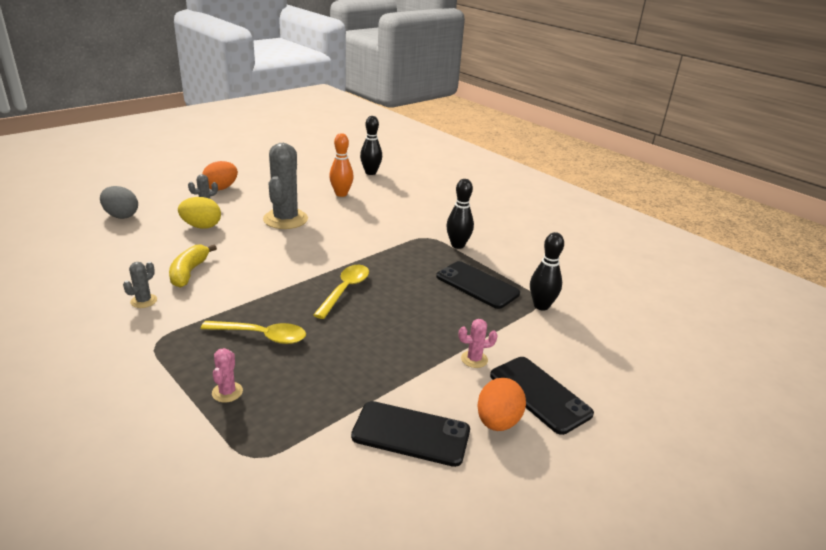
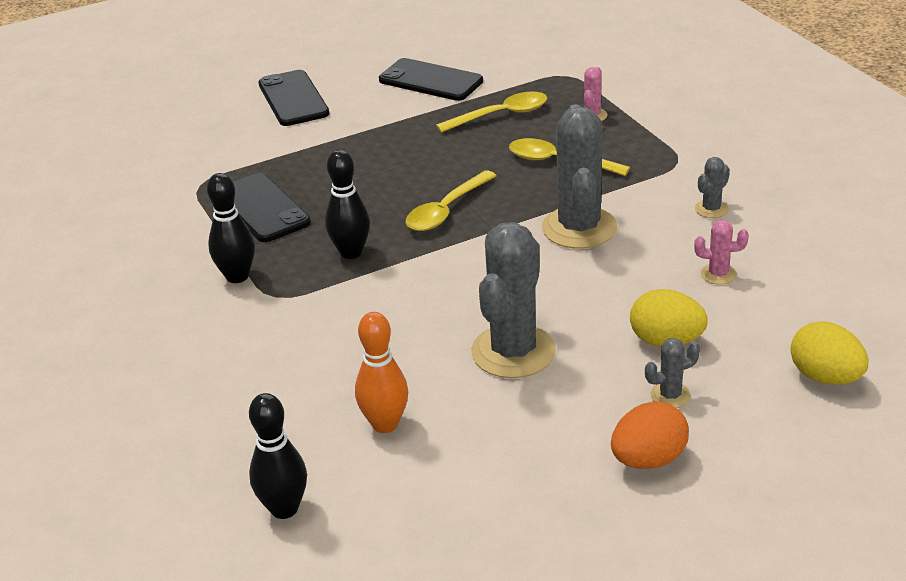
camera: 160 degrees left, 5 degrees up
(121, 216) = (825, 377): grey egg -> yellow egg
(189, 272) = (664, 248): yellow banana -> none
(247, 282) = (579, 228): none -> grey cactus
(321, 386) = (500, 115): none -> yellow spoon
(474, 359) = (333, 128): pink cactus -> pink cactus (718, 274)
(497, 422) = (349, 84): orange egg -> none
(541, 306) = (203, 177): black bowling pin -> black bowling pin (351, 252)

